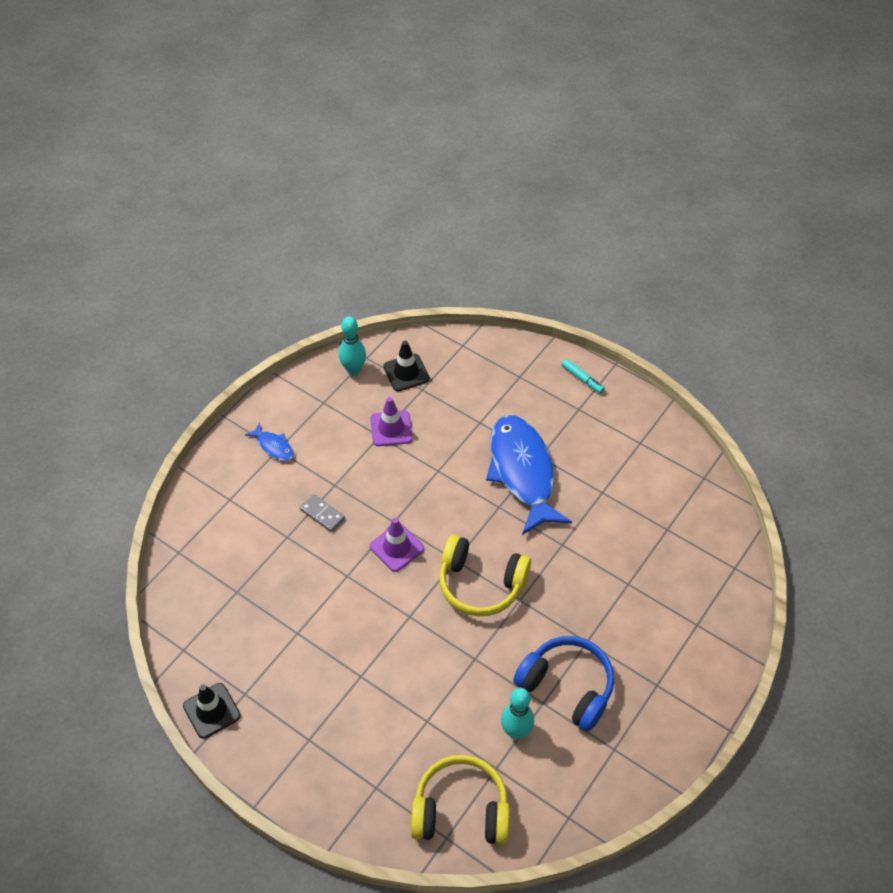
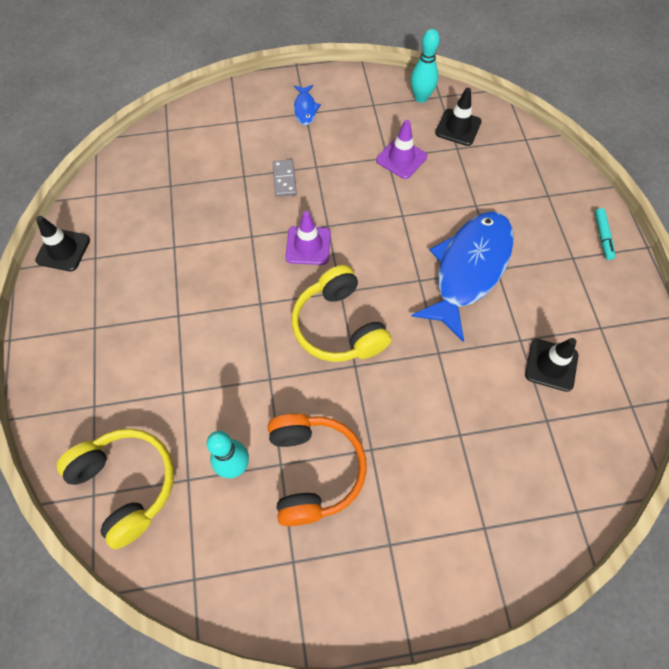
camera: 45 degrees right, 10 degrees up
(567, 686) = (314, 470): blue headphones -> orange headphones
(636, 492) = (551, 365): none -> black traffic cone

